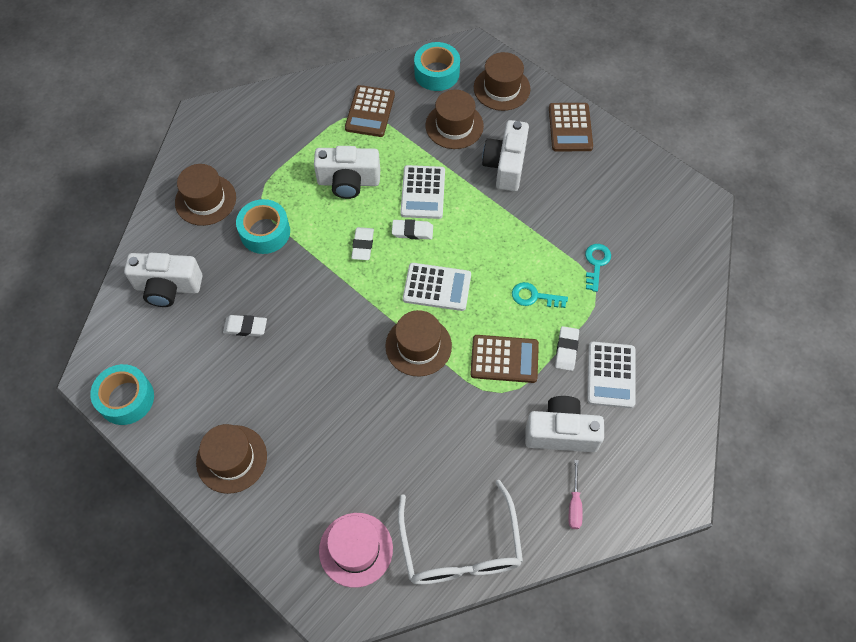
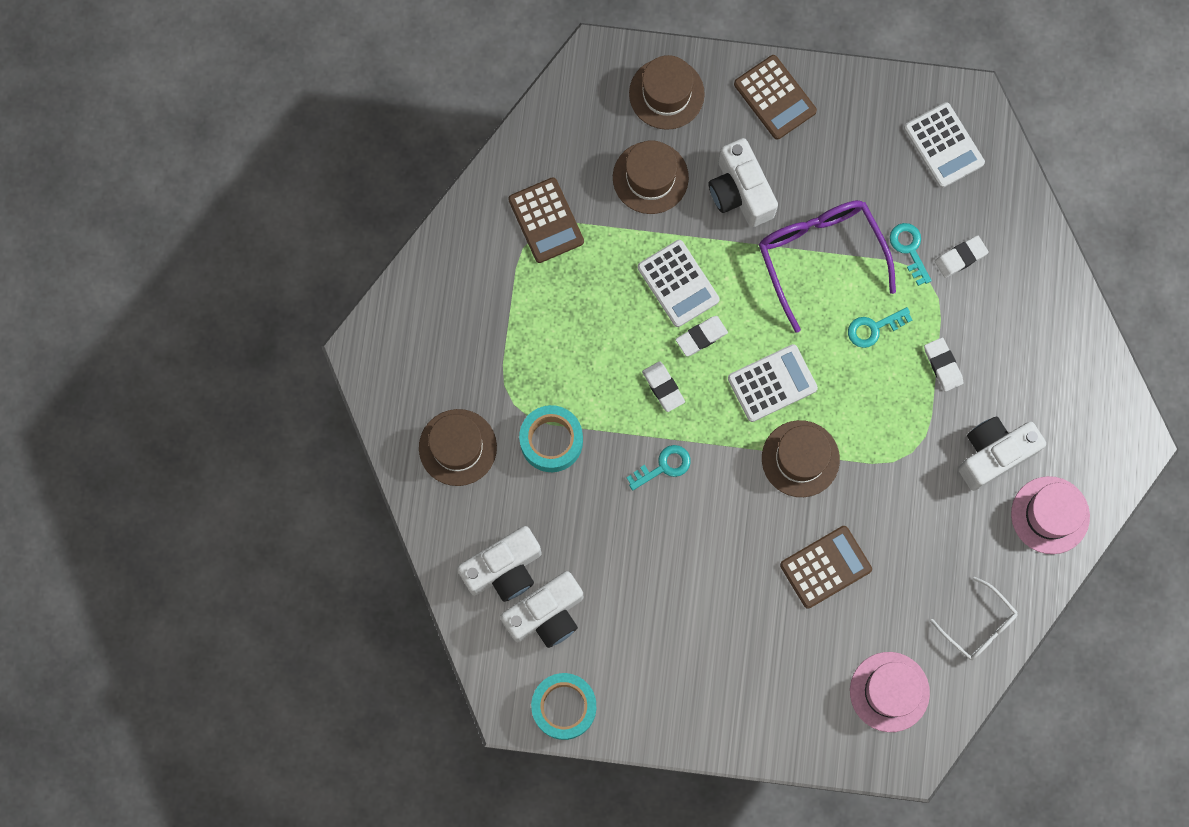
camera: 35 degrees left, 15 degrees up
(231, 459) = (713, 691): brown hat -> none
(245, 327) = (618, 556): white eraser -> white eraser (960, 258)
(323, 292) = (664, 466): none -> turquoise key
(348, 182) = (591, 323): white camera -> white camera (546, 615)
(437, 73) = (581, 120): turquoise tape -> none
(460, 548) = (979, 625): white glasses -> white glasses, size x0.57
(504, 359) = (891, 416): brown calculator -> brown calculator (825, 567)
(530, 232) = (820, 256): none -> purple glasses
(574, 504) = (1050, 515): pink screwdriver -> pink hat
(611, 375) = (1001, 363): white calculator -> white calculator (943, 145)

